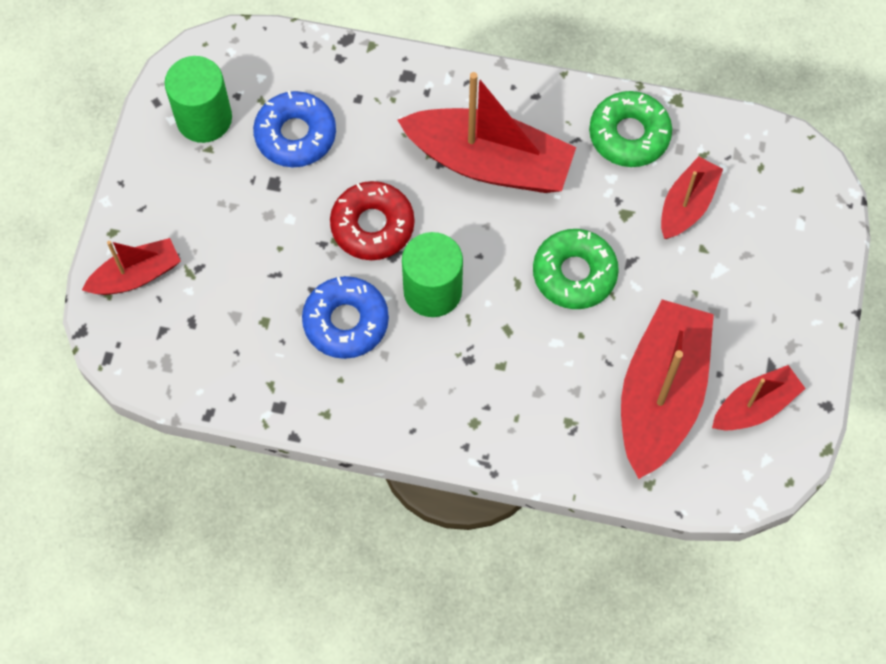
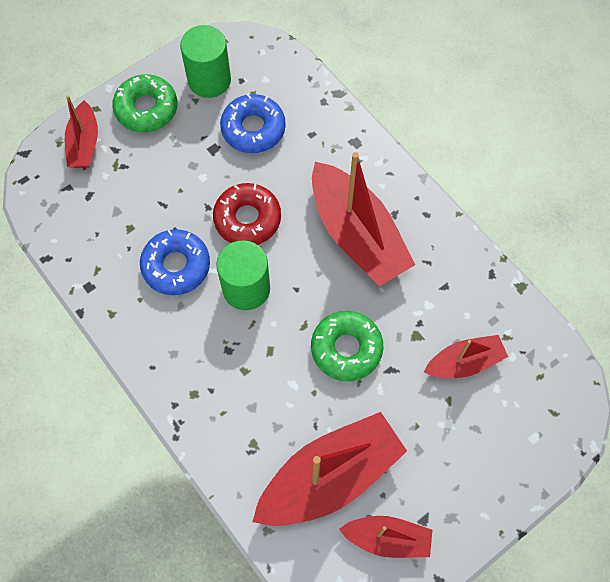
camera: 40 degrees right, 0 degrees up
(136, 275) = (84, 143): red boat -> red boat turned 75 degrees clockwise
(629, 135) = (466, 285): green donut -> green donut (146, 109)

